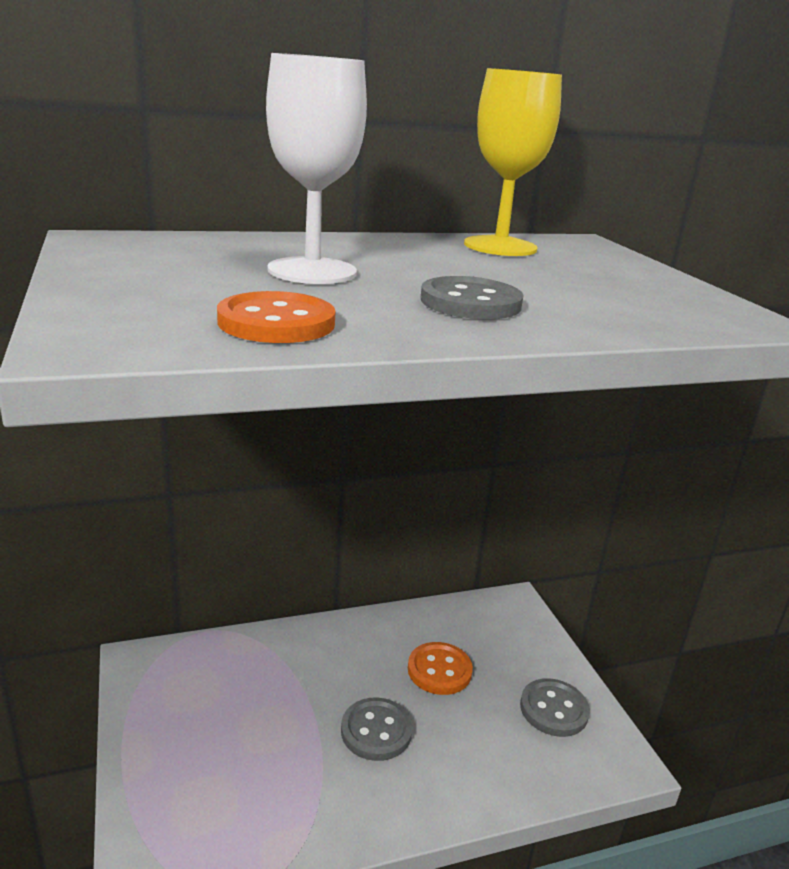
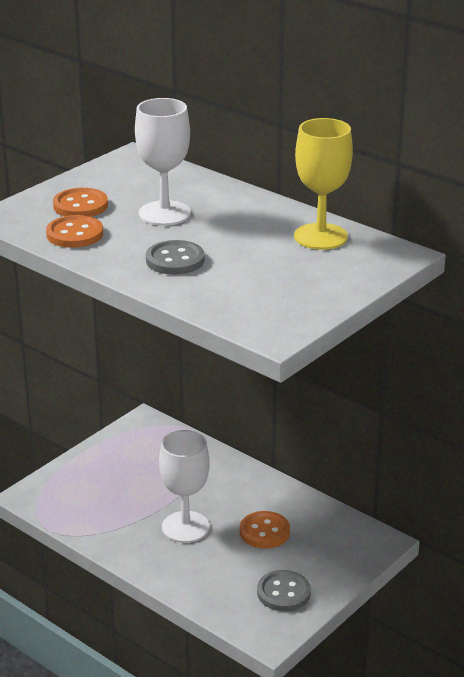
camera: 60 degrees right, 5 degrees up
(181, 294) = (80, 205): none -> orange button
(376, 731) = (185, 527): grey button -> white goblet

